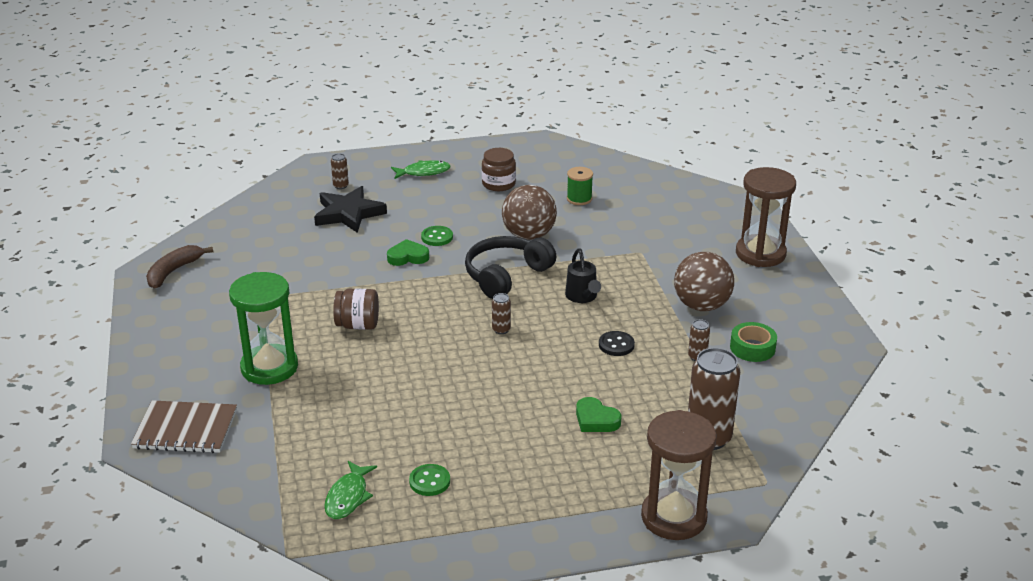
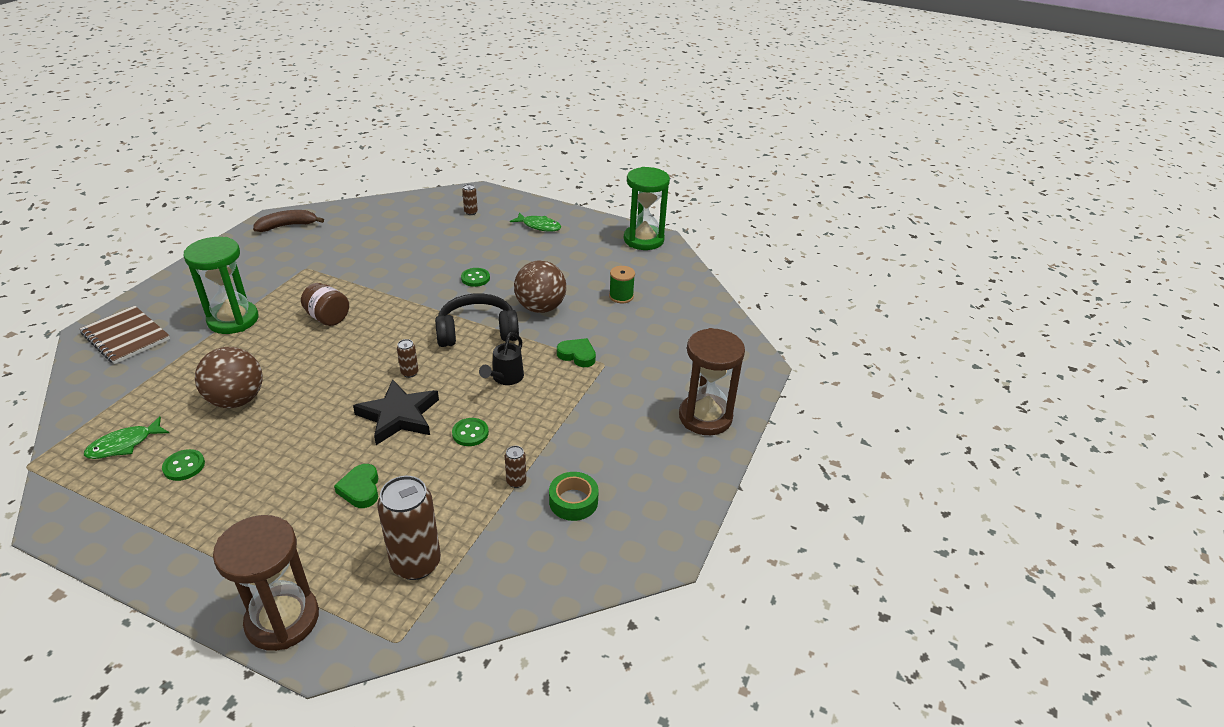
camera: 35 degrees right, 5 degrees up
(348, 213) = (446, 234): black star -> black star (399, 416)
(408, 257) = (434, 284): green heart -> green heart (577, 355)
(498, 184) = (578, 257): brown jar -> none
(530, 147) = (643, 240): none -> green hourglass
(616, 345) = (470, 433): black button -> green button
(701, 305) = (586, 437): brown ball -> brown ball (237, 400)

